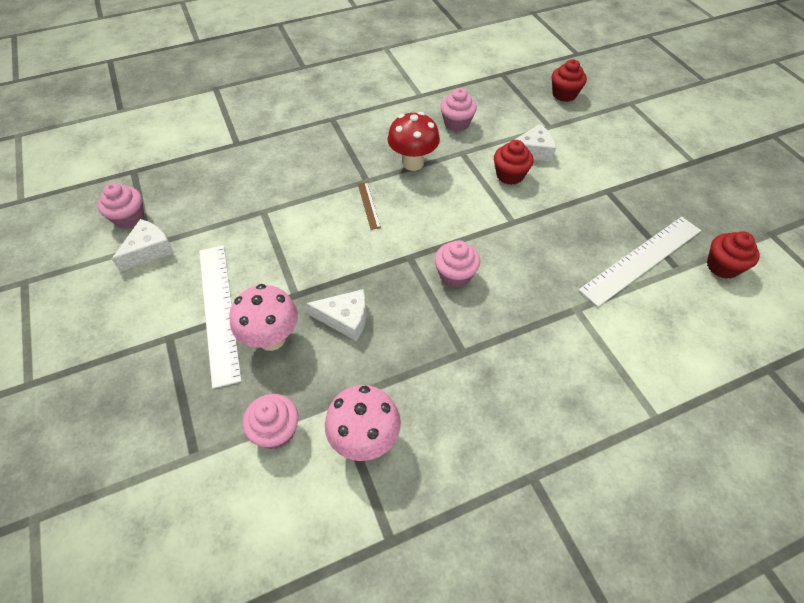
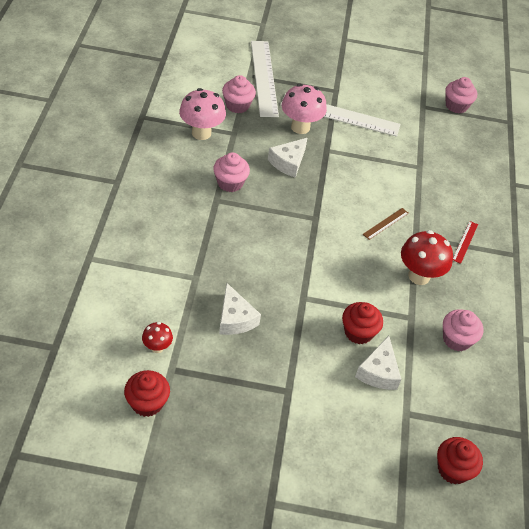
camera: 115 degrees right, 5 degrees down
(149, 250) = (417, 105): white cheese -> white cheese (235, 318)
(344, 150) = (465, 242): none -> red ruler
(368, 205) = (385, 223): brown ruler -> brown ruler turned 60 degrees counterclockwise
(455, 275) = (279, 232): pink cupcake -> pink cupcake (230, 183)
(641, 259) = (200, 352): white ruler -> white ruler (264, 78)
(673, 291) = (157, 347): none -> red mushroom

